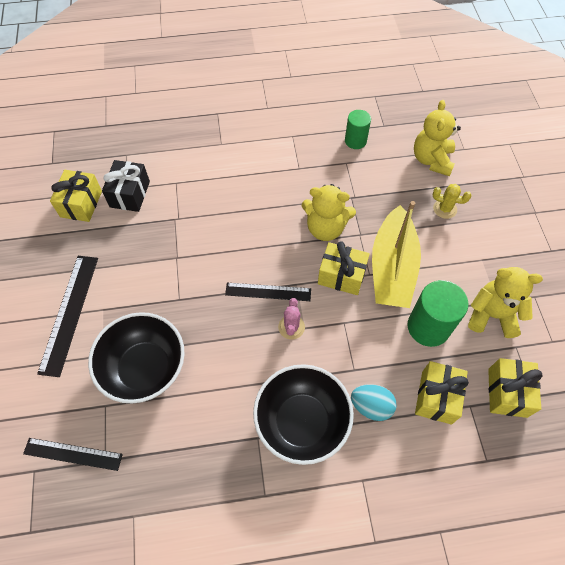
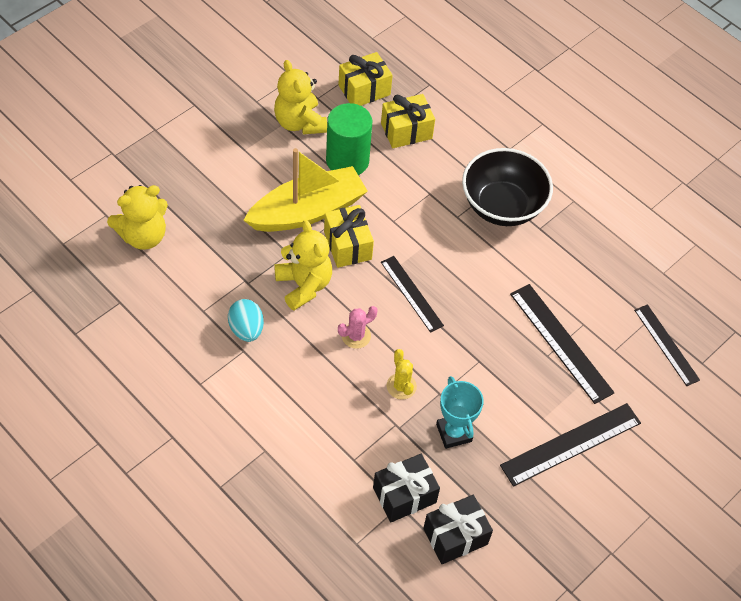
camera: 130 degrees left, 5 degrees down
(81, 204) = (455, 536): yellow gift -> black gift
(143, 247) = (454, 433): none -> turquoise trophy
(145, 368) = (560, 342): black bowl -> black ruler
(291, 327) = (430, 256): pink cactus -> pink cactus (356, 336)
(355, 141) = (164, 317): green cylinder -> none
(371, 406) = (450, 168): turquoise egg -> turquoise egg (246, 329)
(445, 209) = (204, 199): yellow cactus -> yellow cactus (401, 386)

